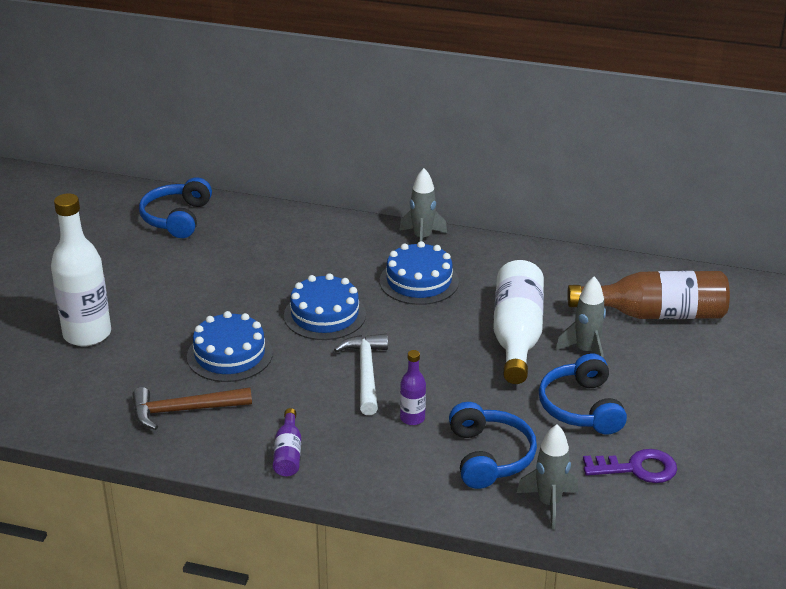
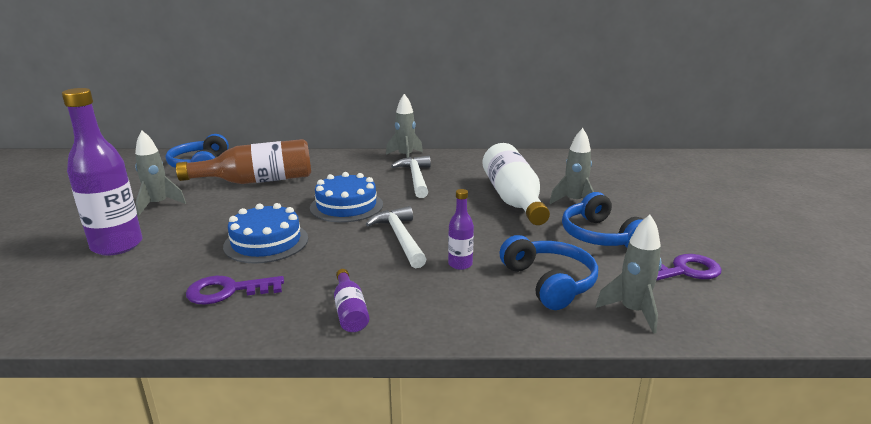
camera: 15 degrees left, 10 degrees down
(87, 334) = (117, 245): white bottle -> purple bottle
(128, 280) = (158, 205): none -> grey rocket
(184, 410) = (228, 291): brown hammer -> purple key
(419, 281) = (416, 178): blue cake -> white hammer
(656, 314) = (607, 176): brown bottle -> brown bottle (257, 181)

